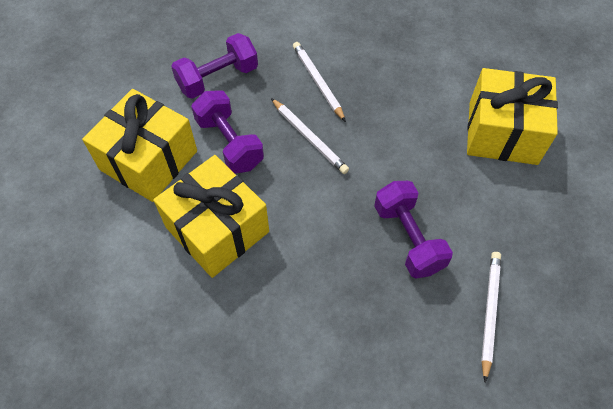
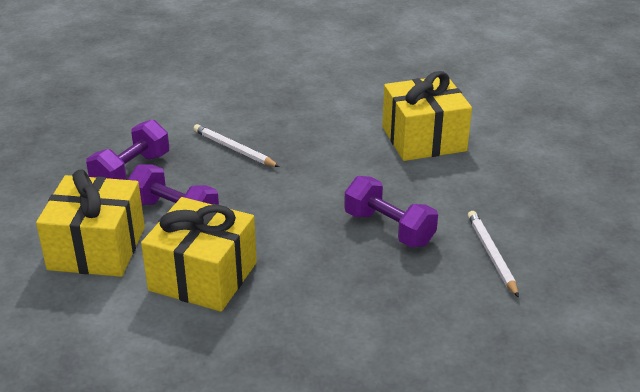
camera: 25 degrees left, 25 degrees down
(309, 138) = (251, 188): white pencil -> none

